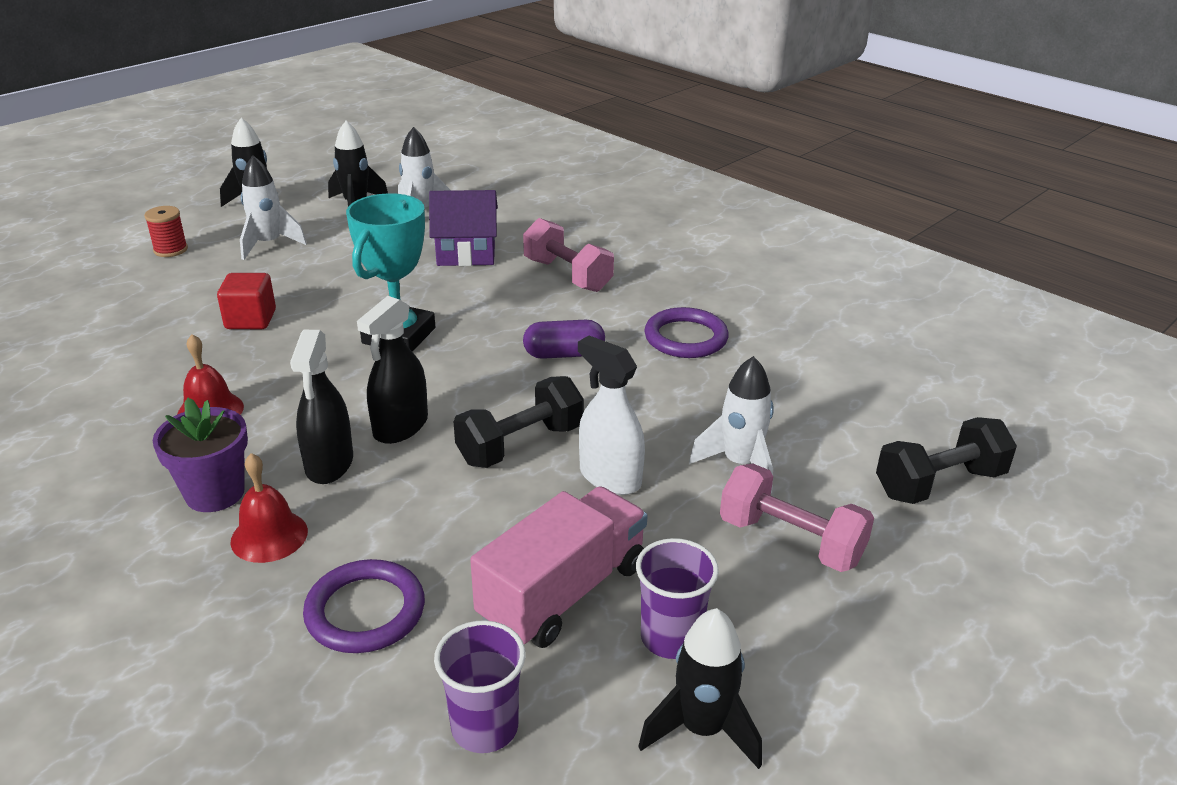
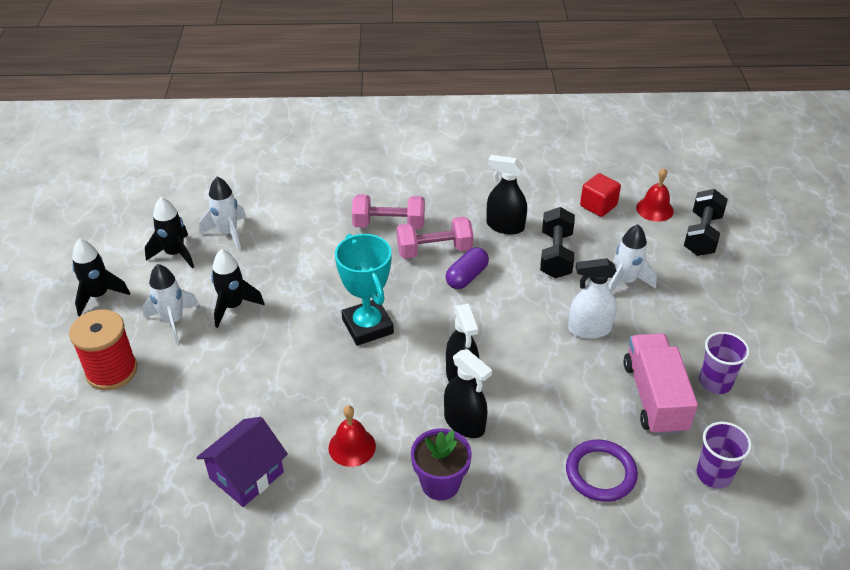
camera: 45 degrees left, 10 degrees up
(170, 250) = (112, 371): red spool -> red spool, size x1.77
(251, 320) = (265, 378): red cube -> red cube (598, 206)
(269, 536) = (503, 479): red bell -> red bell (654, 209)
(466, 253) = (309, 246): purple house -> purple house (246, 475)
(520, 444) = (528, 342): black dumbbell -> black dumbbell (555, 255)
(686, 338) = (505, 226): purple ring -> black spray bottle
(702, 728) = (773, 408): black rocket -> black rocket (233, 306)
(791, 541) = (692, 304): pink dumbbell -> pink dumbbell (434, 250)

